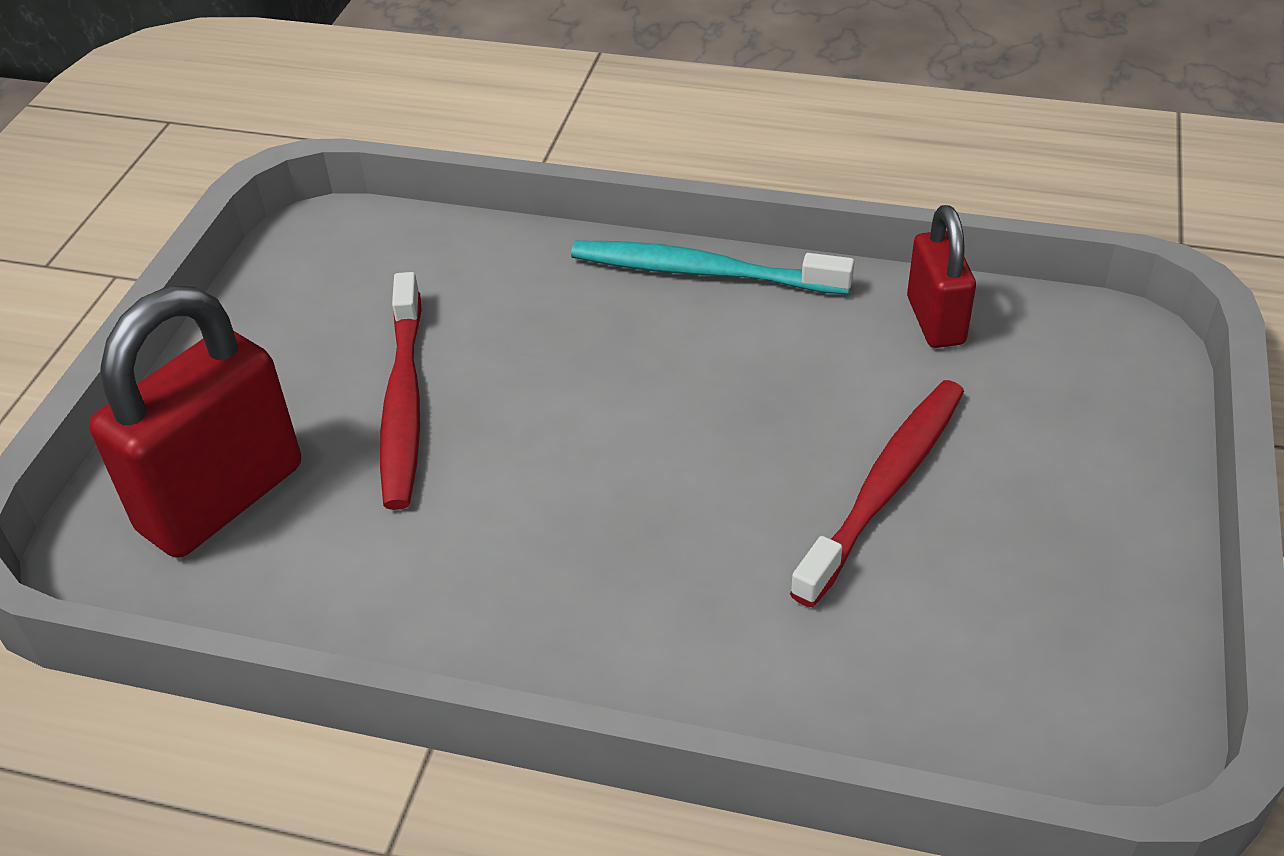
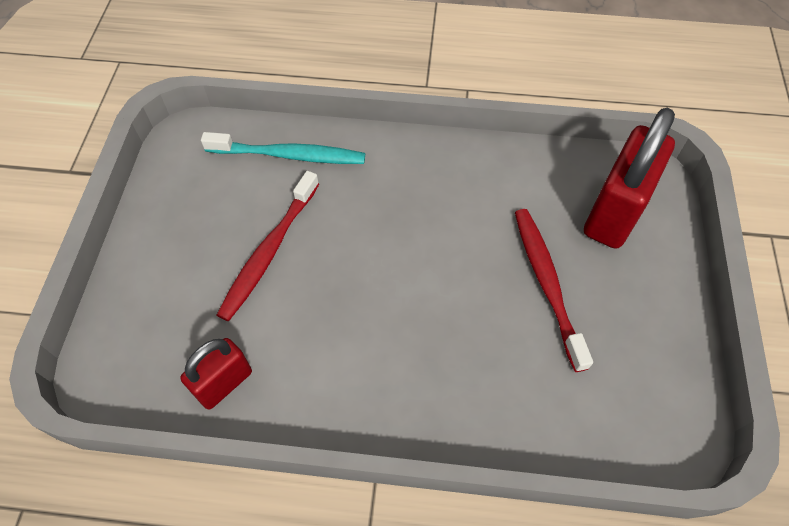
camera: 170 degrees right, 15 degrees up
(703, 272) = (383, 419): turquoise toothbrush -> turquoise toothbrush (288, 155)
(935, 321) = (224, 383): red padlock -> red padlock turned 60 degrees clockwise

